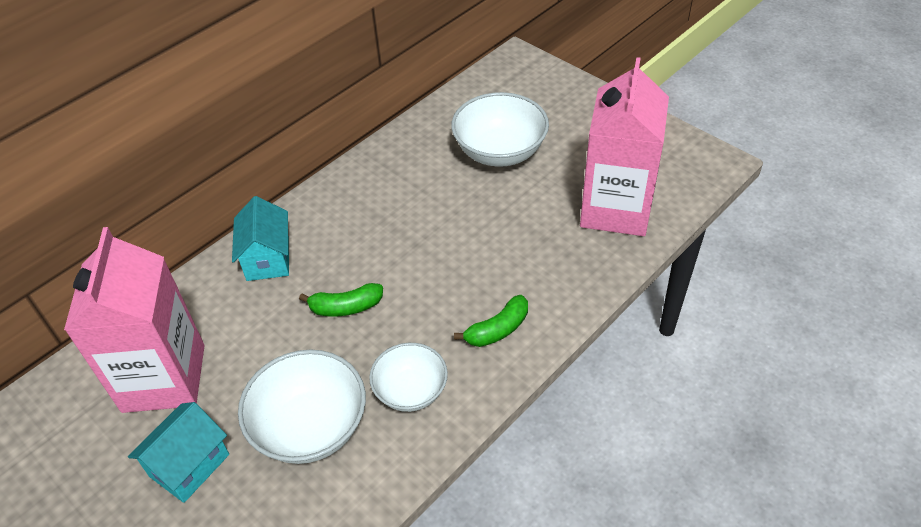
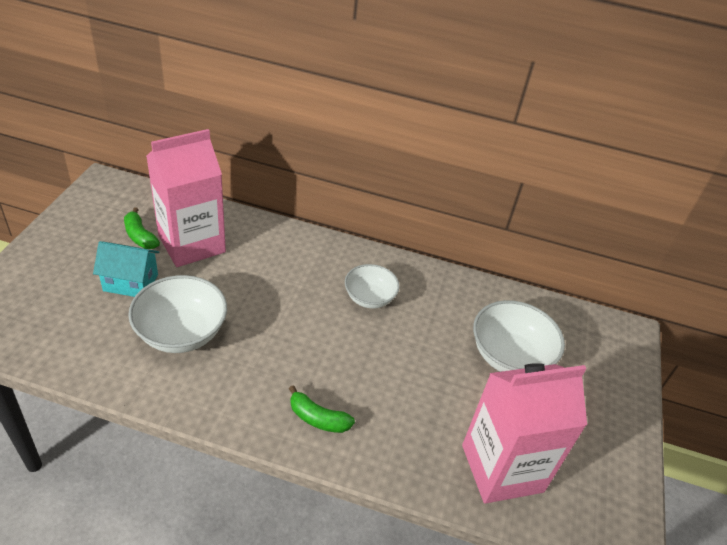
camera: 55 degrees right, 5 degrees down
(268, 258) = (313, 255): turquoise house -> none
(345, 307) = (292, 314): green banana -> green banana (140, 236)
(411, 391) = (235, 380): white bowl -> white bowl (369, 298)

